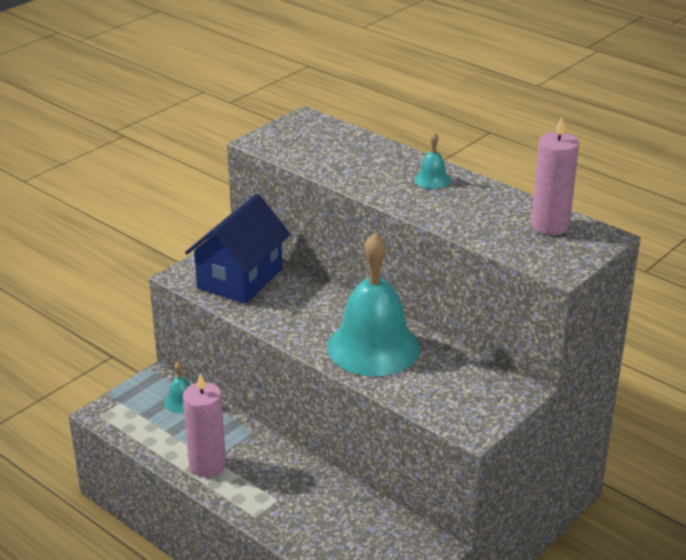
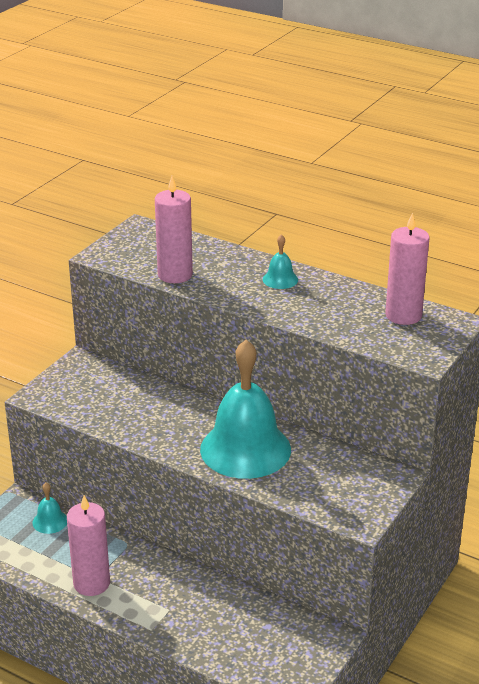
camera: 10 degrees left, 0 degrees up
(240, 279) = (97, 393): blue house -> none
(327, 166) = (175, 275): none -> pink candle

